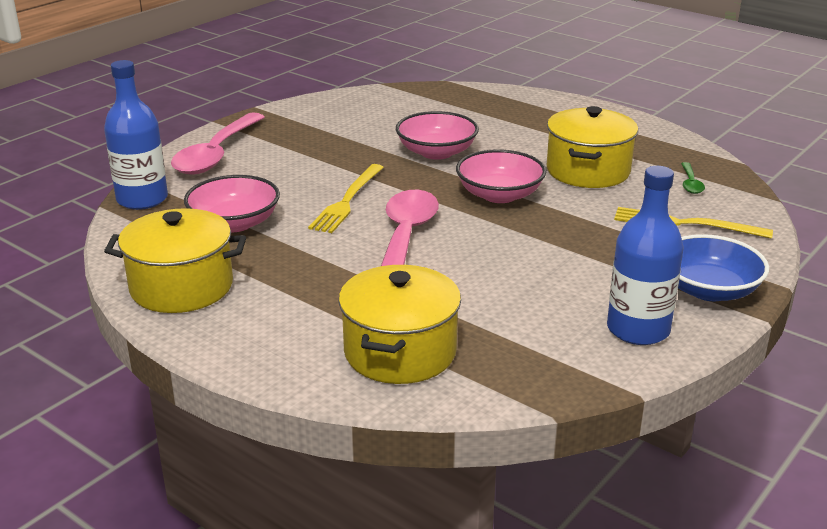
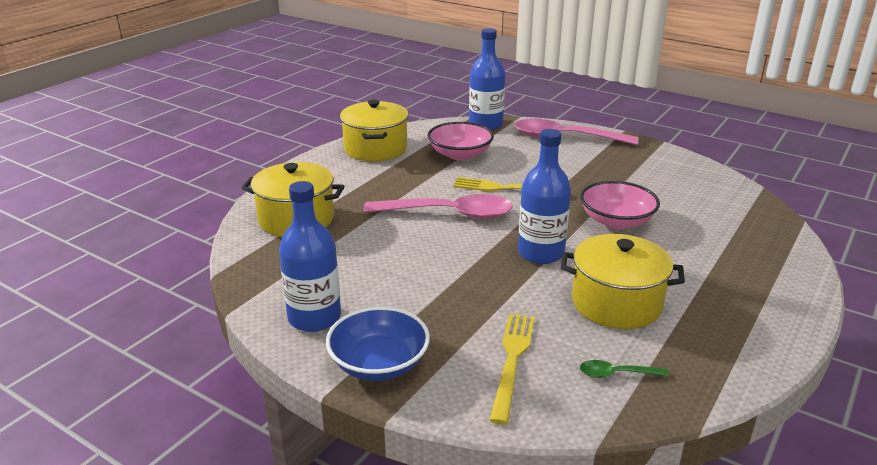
camera: 85 degrees right, 0 degrees up
(499, 195) = (541, 253): pink bowl -> blue bottle

